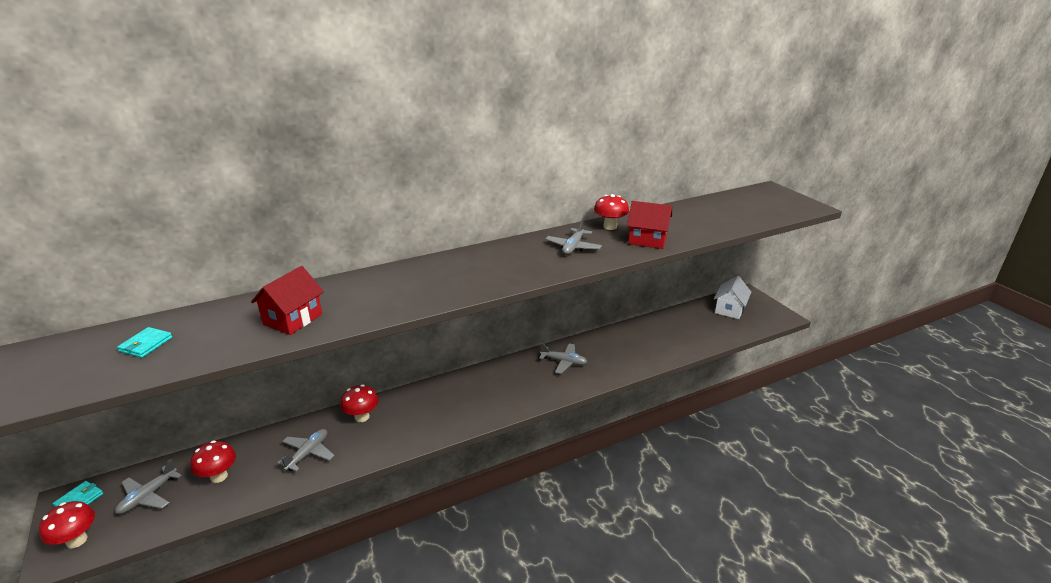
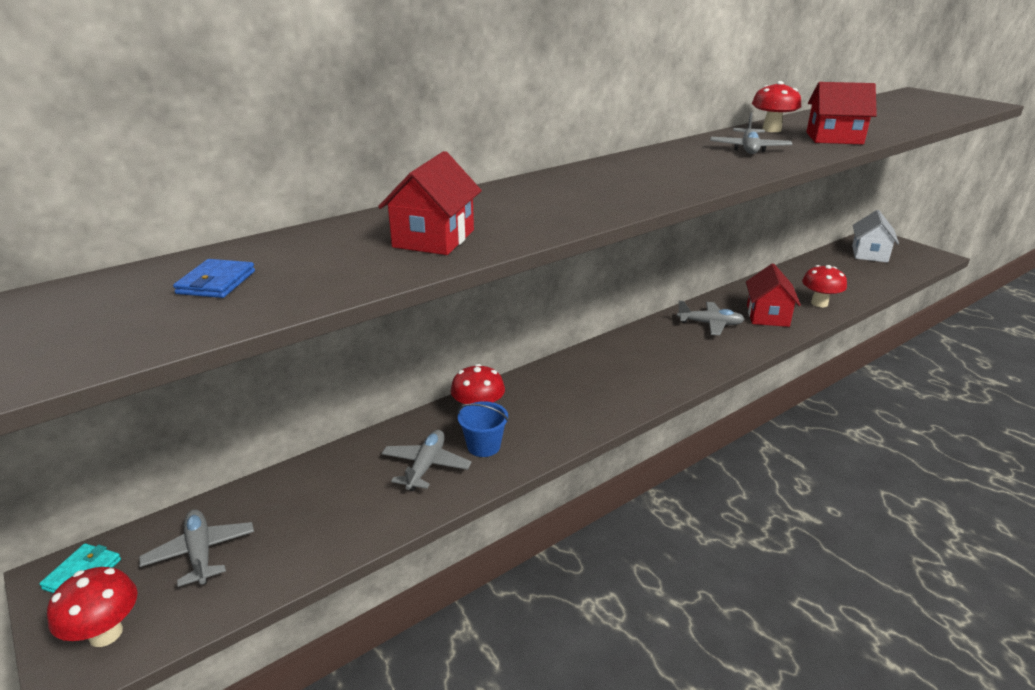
camera: 10 degrees left, 0 degrees up
(146, 344) = (216, 282): turquoise wallet -> blue wallet
(148, 496) = (200, 553): grey plane -> grey plane turned 135 degrees clockwise
(219, 476) = (303, 512): red mushroom -> red mushroom (819, 303)
(352, 443) = (483, 446): none -> blue bucket
(611, 359) = (767, 315): none -> red house

